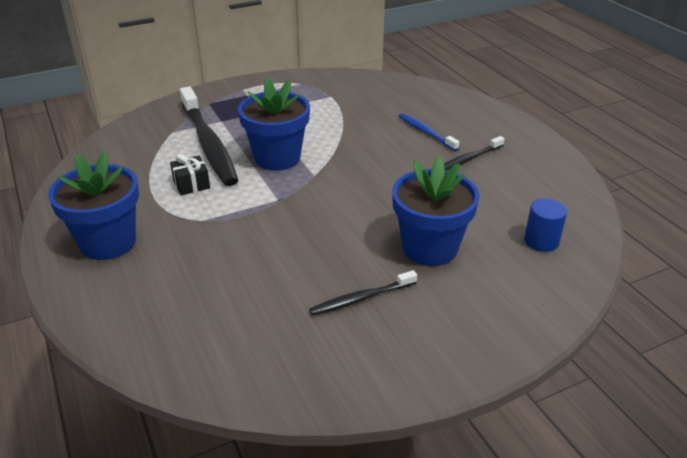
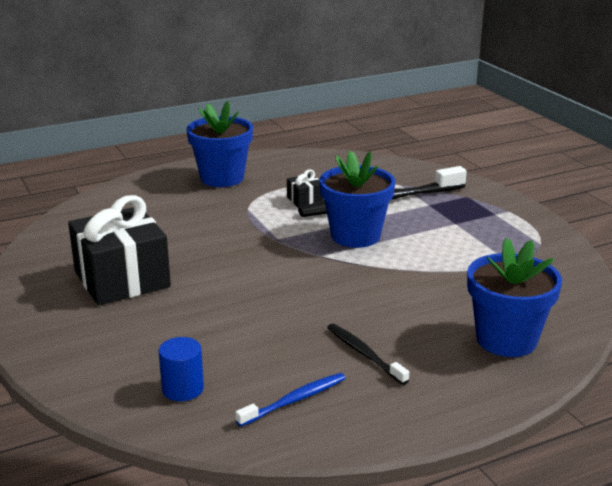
camera: 90 degrees right, 10 degrees down
(361, 298) = (122, 279): black toothbrush -> black gift
(426, 132) = (430, 326): blue toothbrush -> blue toothbrush (295, 400)
(429, 248) = (185, 316): blue flower pot -> blue flower pot (506, 340)

